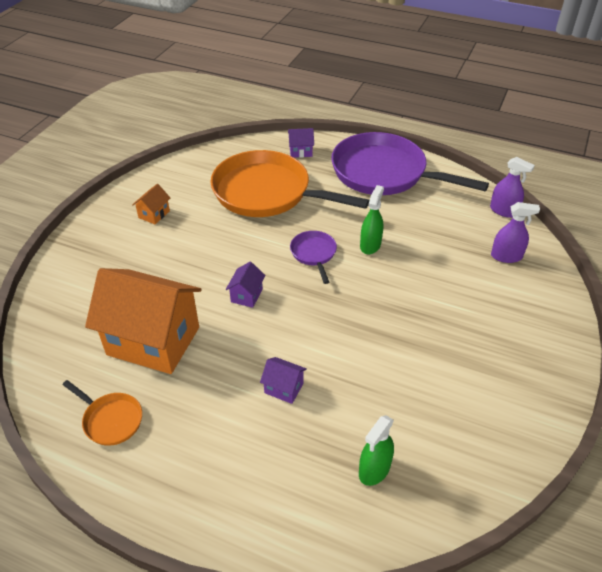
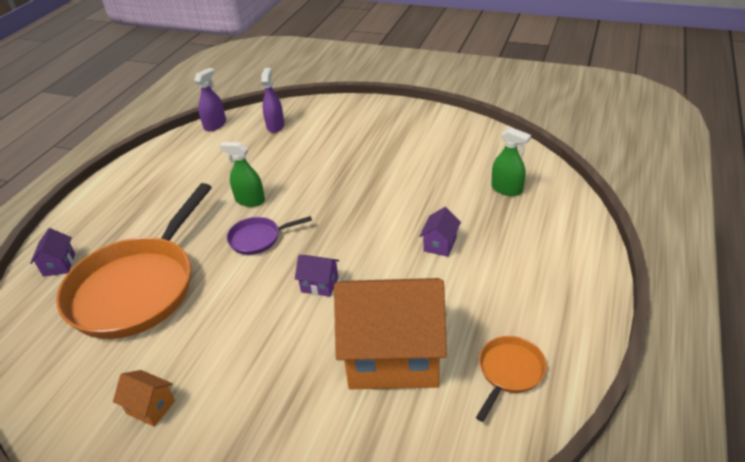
camera: 90 degrees left, 5 degrees down
(153, 341) = (393, 356): orange house -> orange house turned 75 degrees clockwise
(384, 173) = (132, 194): purple pan -> none

